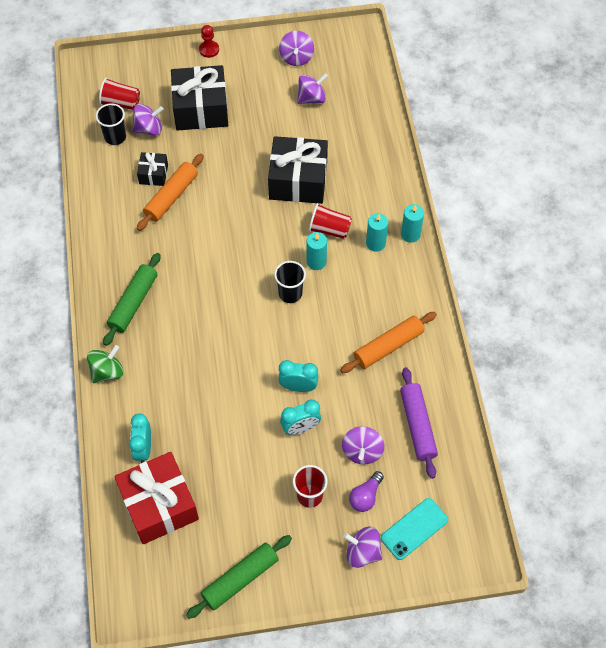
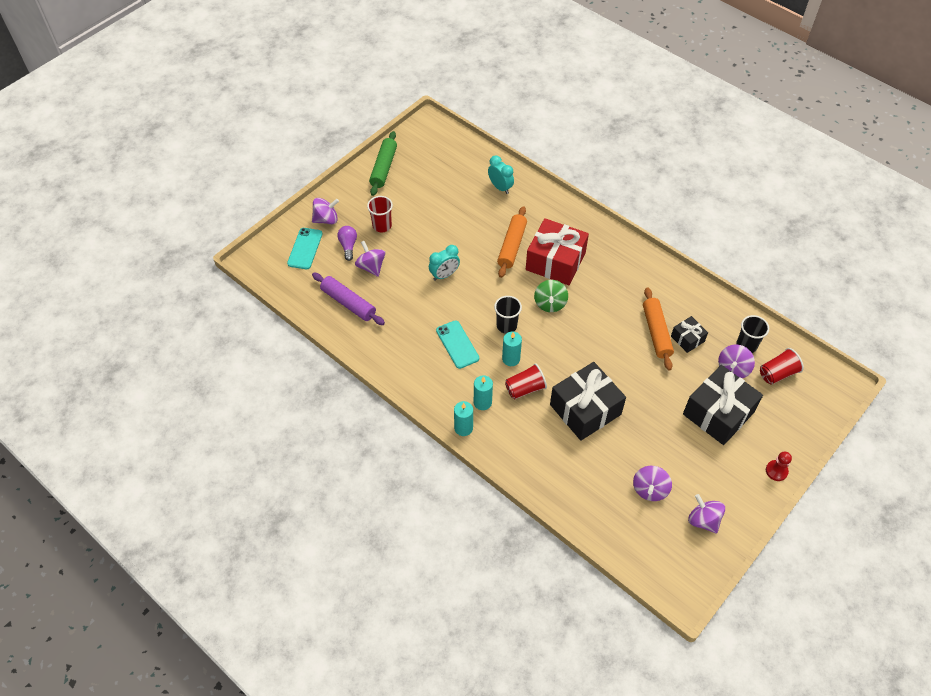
camera: 140 degrees right, 5 degrees down
(107, 372) = (566, 208): green spinning top -> green spinning top (550, 303)
(133, 303) = (597, 252): green rolling pin -> none
(159, 505) = (462, 170): red gift -> red gift (555, 261)
(300, 428) = (421, 254): turquoise clock -> none
(350, 308) = (457, 344): none -> turquoise phone
(388, 346) = (409, 337): orange rolling pin -> orange rolling pin (512, 246)

